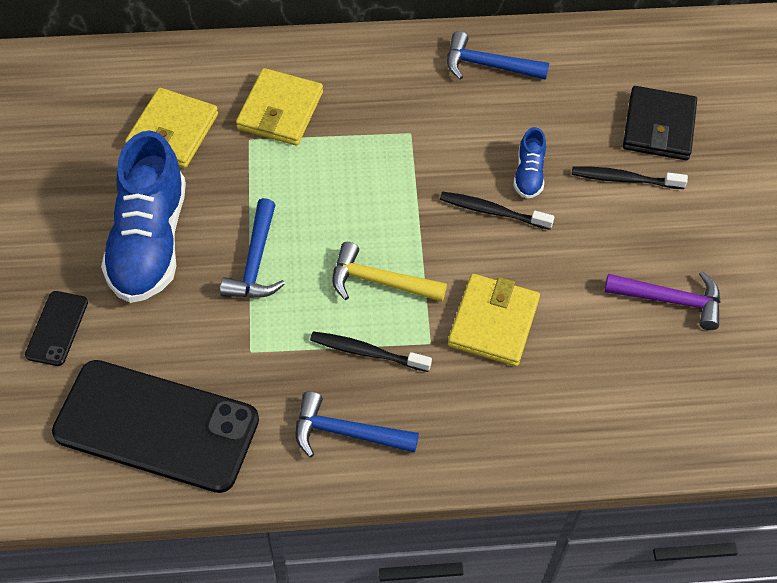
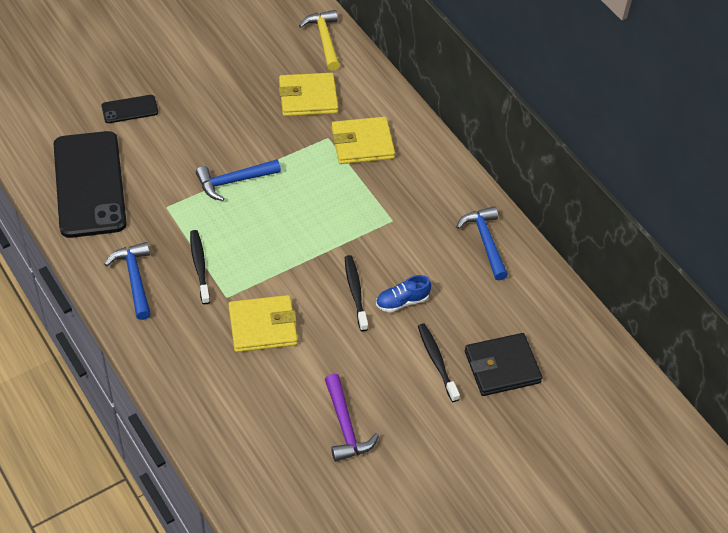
camera: 60 degrees right, 5 degrees down
(149, 241) = (217, 123): blue shoe -> none
(379, 281) = (258, 251): yellow hammer -> yellow hammer (324, 39)

